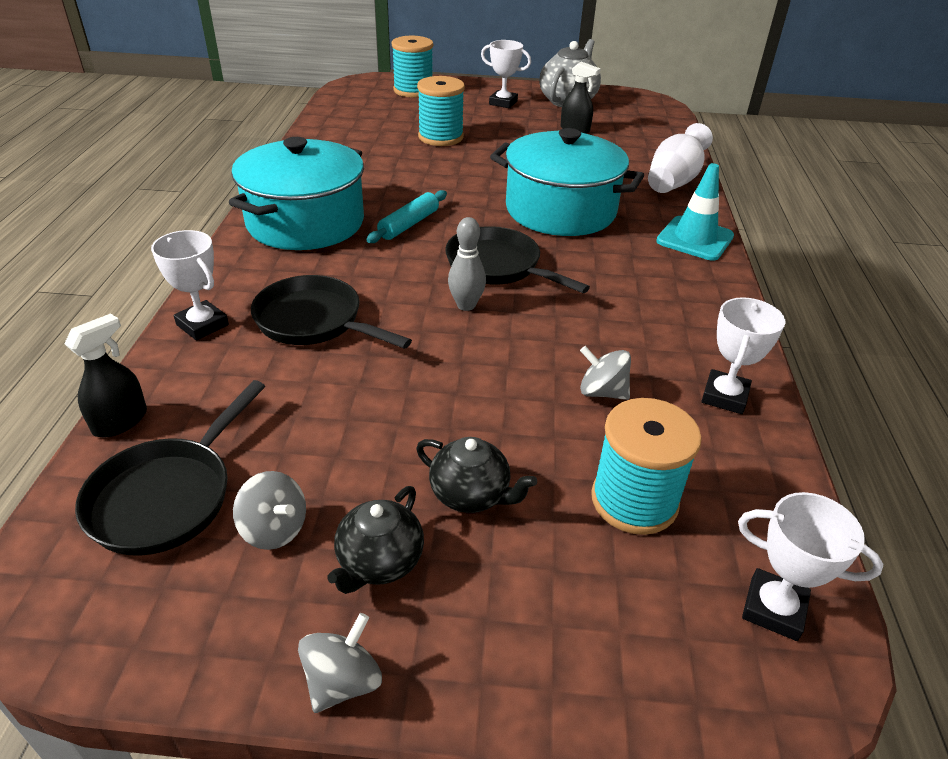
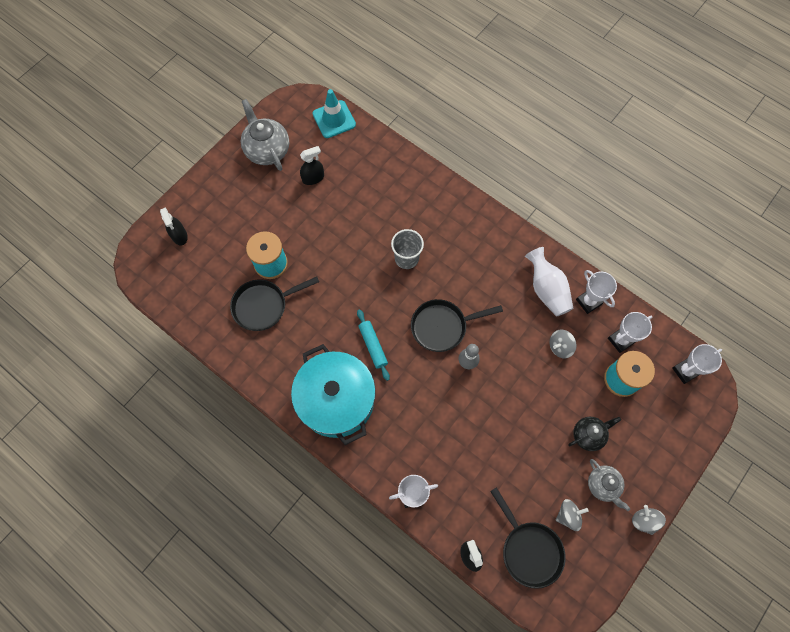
camera: 55 degrees left, 30 degrees up
(314, 321) = (440, 440): black pan -> black pan (263, 306)
(379, 562) = (603, 485): black teapot -> grey teapot
(413, 90) = (179, 236): turquoise spool -> black spray bottle
(503, 103) = (242, 192): white trophy -> white trophy (620, 340)
(560, 210) = (406, 258): turquoise pot -> grey cup
(674, 181) = (412, 176): white vase -> white vase (546, 290)
(695, 239) = (474, 215): turquoise traffic cone -> turquoise traffic cone (334, 119)

